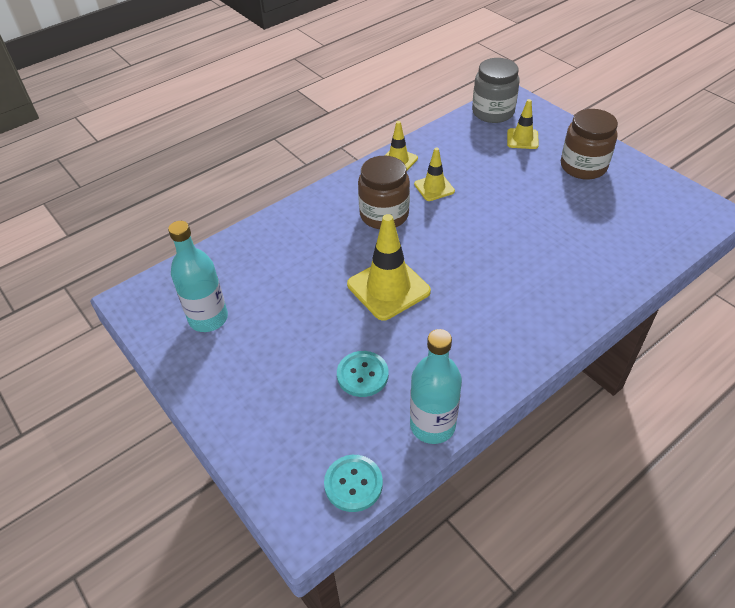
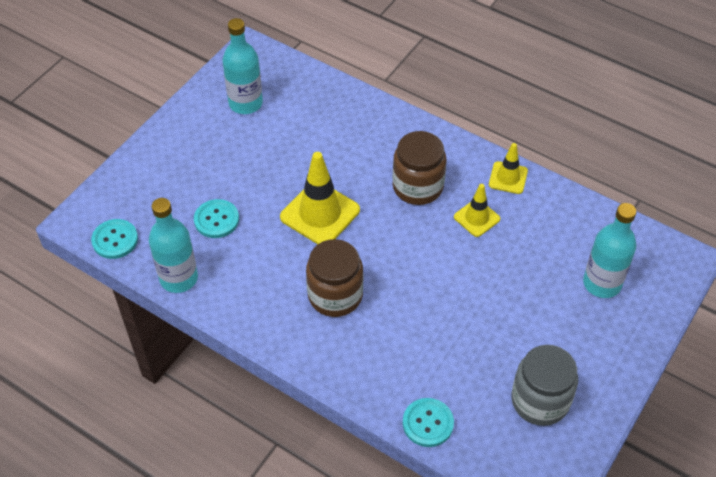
camera: 70 degrees right, 5 degrees up
(493, 112) = (642, 246): grey jar -> grey jar (540, 401)
(522, 139) = (602, 283): yellow traffic cone -> turquoise bottle
(583, 166) = (576, 350): brown jar -> brown jar (335, 295)
(644, 265) = (428, 423): none -> turquoise button

